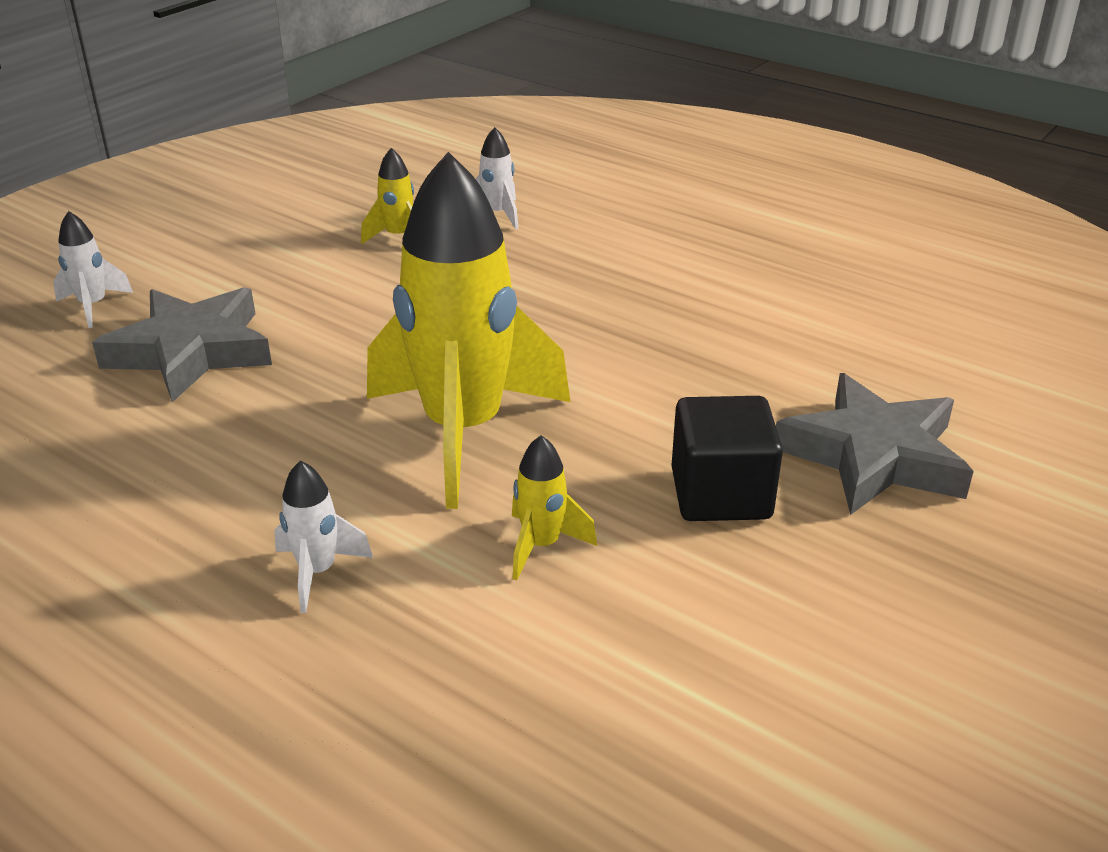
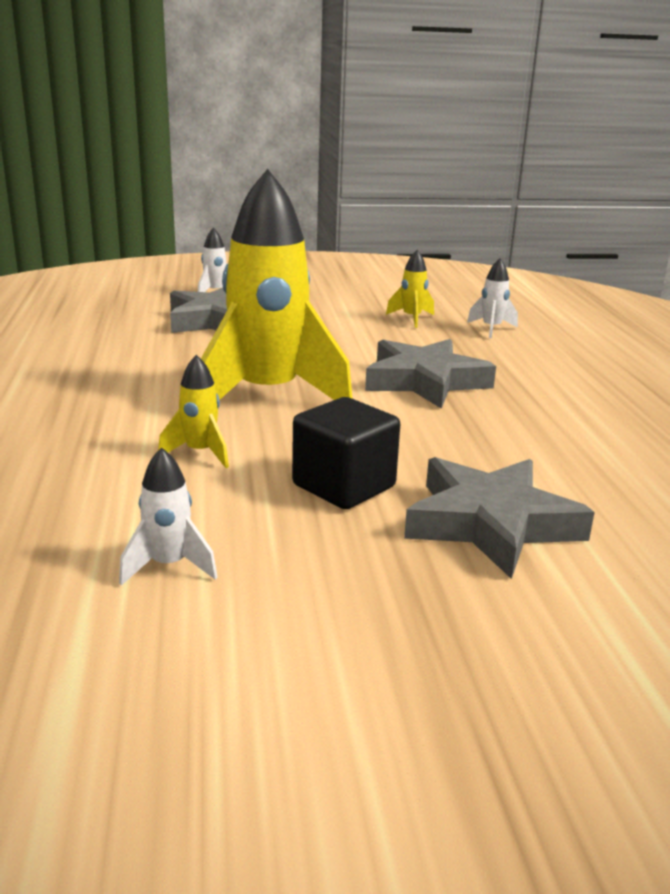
camera: 45 degrees right, 10 degrees down
(317, 572) = (89, 409): white rocket -> white rocket (169, 566)
(562, 322) = (425, 381): none -> grey star

